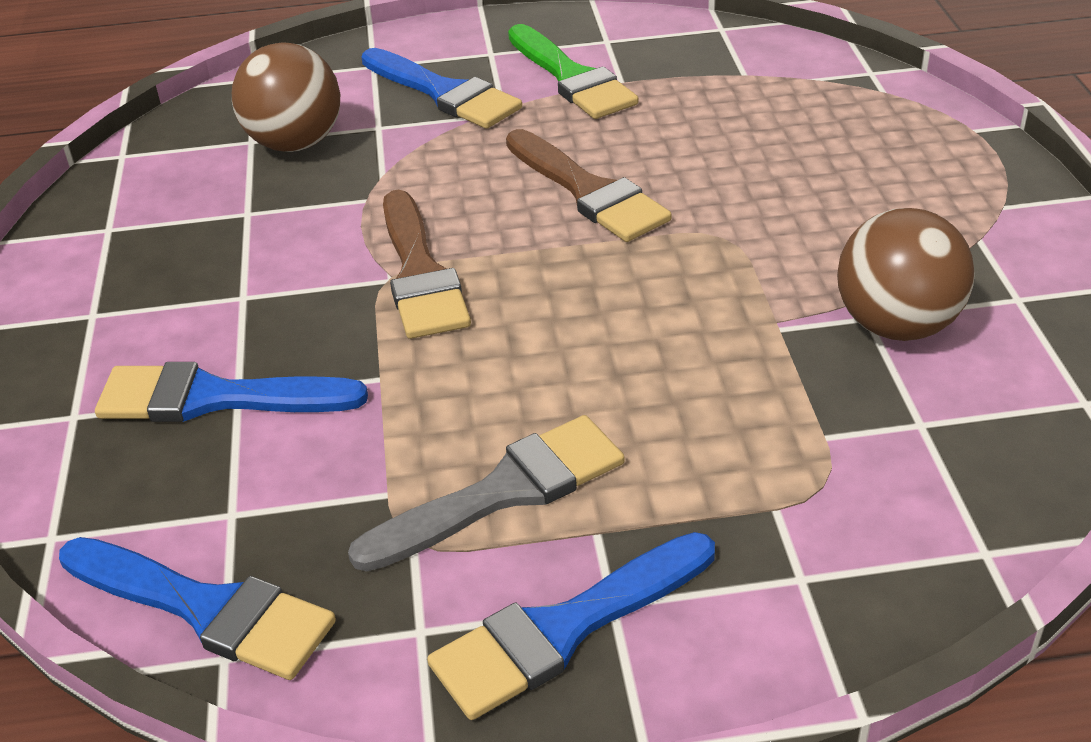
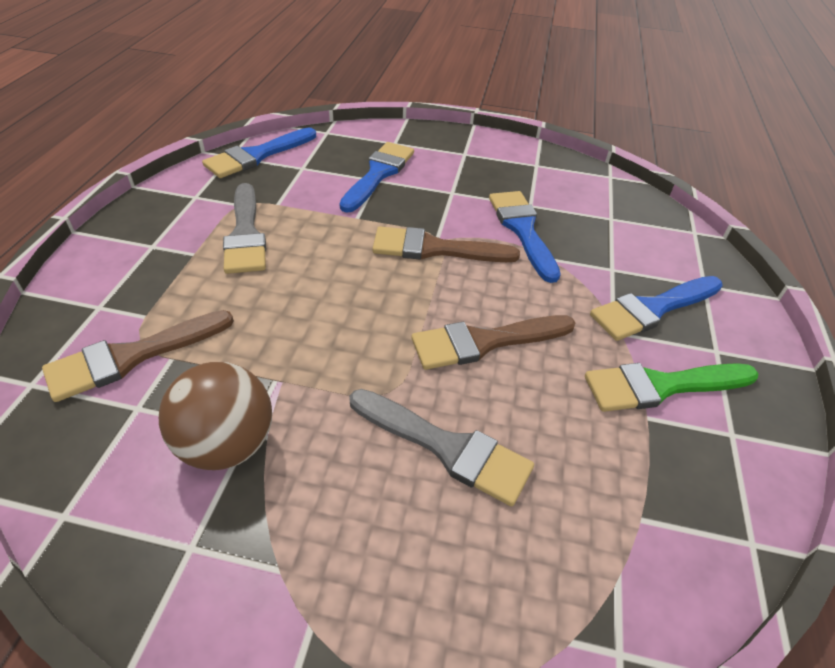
camera: 105 degrees right, 5 degrees up
(295, 143) = (601, 233): brown ball -> none
(564, 629) = (154, 229): blue brush -> blue brush (522, 230)
(763, 183) = (446, 447): none -> grey brush
(855, 476) = (132, 356): none -> brown brush

